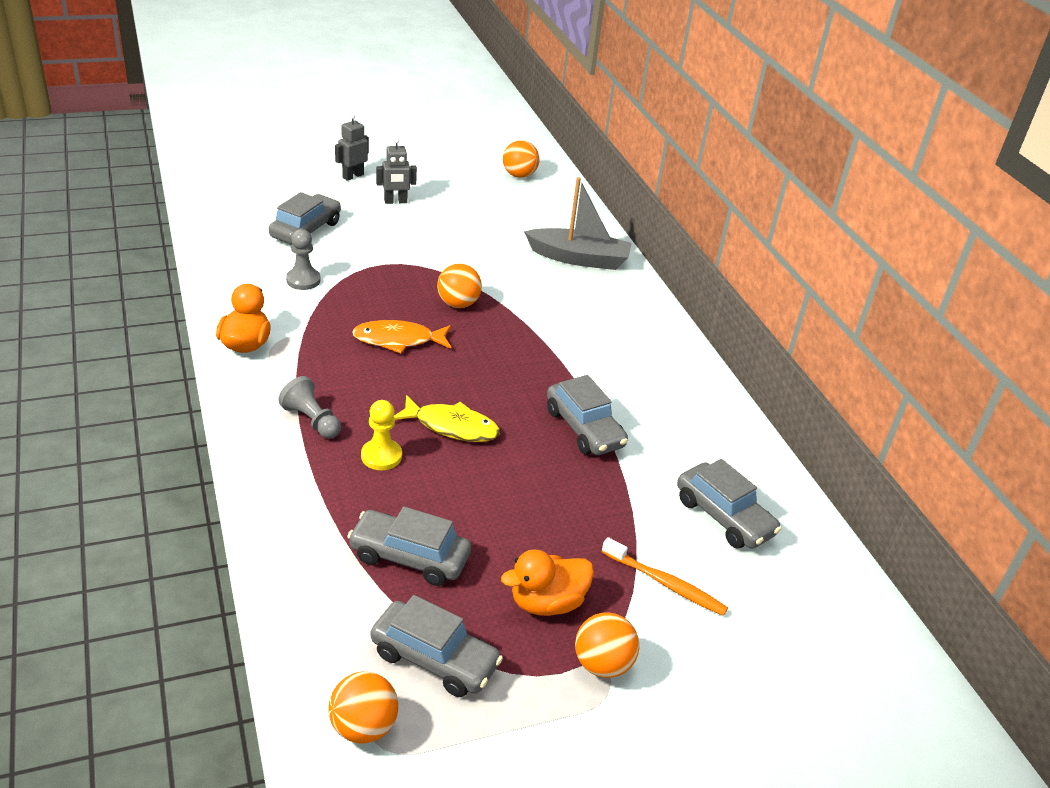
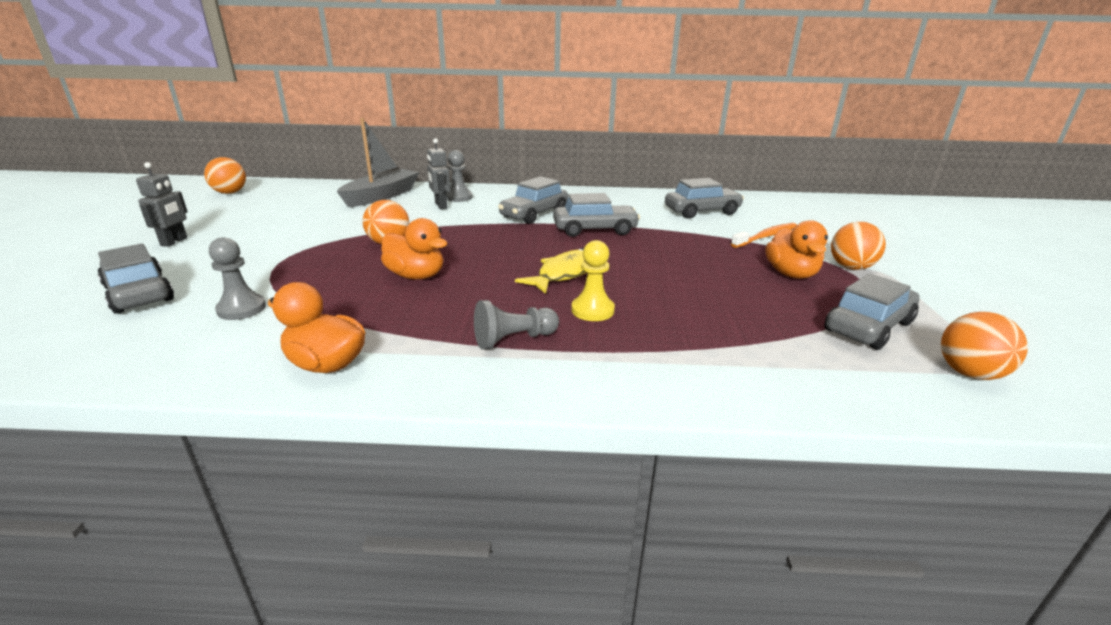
camera: 65 degrees left, 10 degrees down
(353, 176) = (80, 253): grey robot -> grey robot (441, 205)
(398, 340) = (416, 276): orange fish -> orange duck
(409, 557) = (740, 318): grey car -> grey car (534, 214)
(616, 308) = (458, 197): none -> grey pawn

